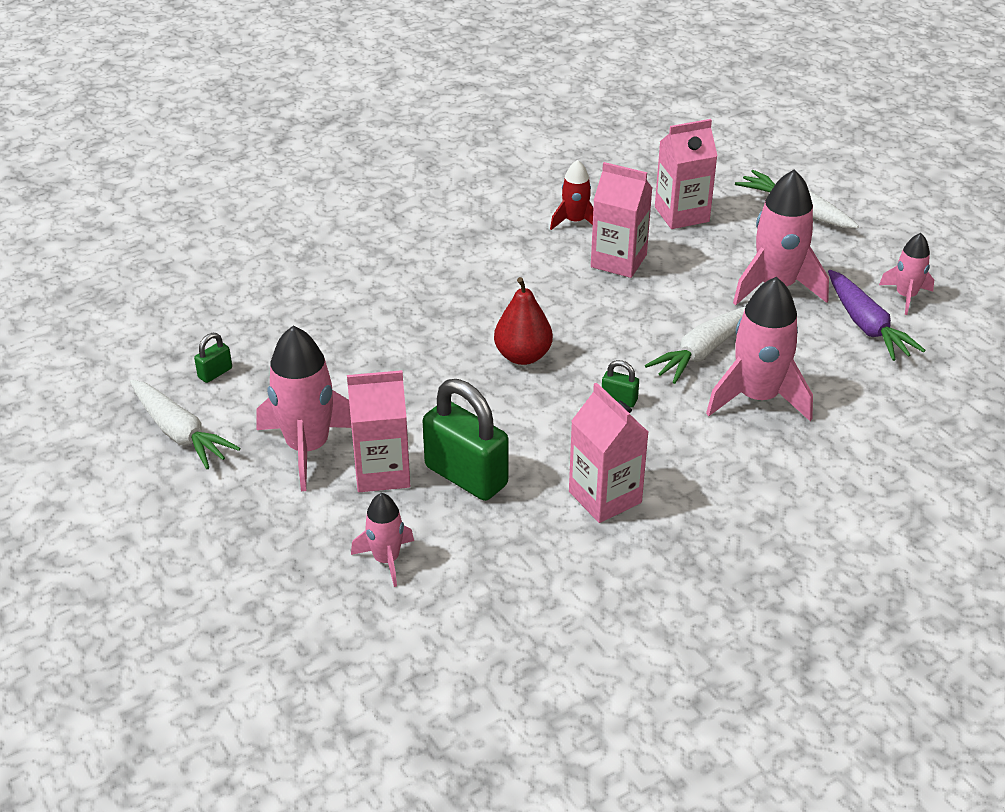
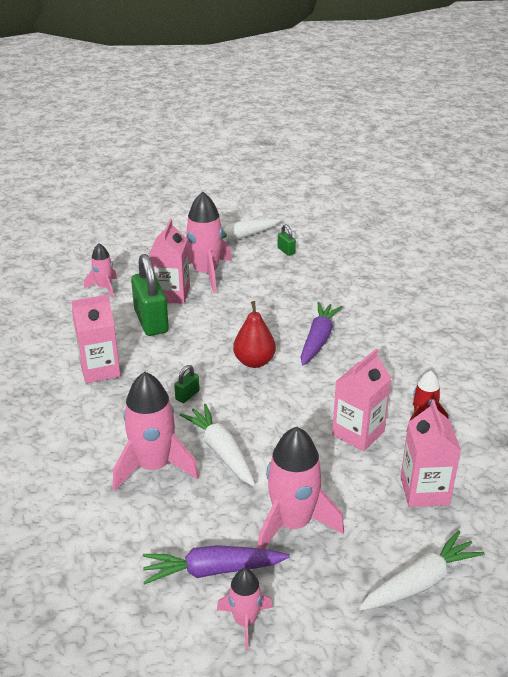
camera: 105 degrees right, 5 degrees down
(451, 310) = (318, 339): none -> purple carrot
(466, 476) = (151, 321): green padlock -> green padlock turned 75 degrees counterclockwise

